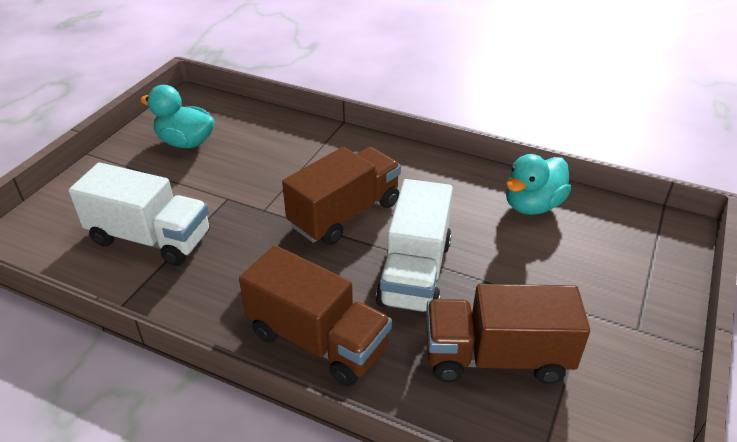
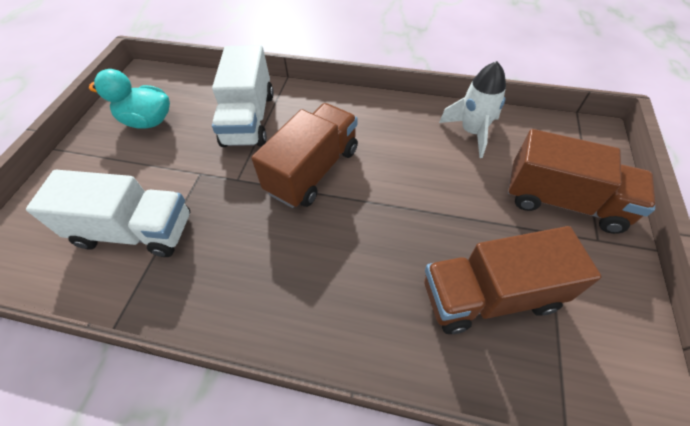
camera: 10 degrees left, 15 degrees up
(318, 340) = (323, 313): brown truck -> brown truck (563, 201)
(415, 272) = (392, 220): white truck -> white truck (249, 119)
(532, 205) = (472, 132): turquoise duck -> white rocket

